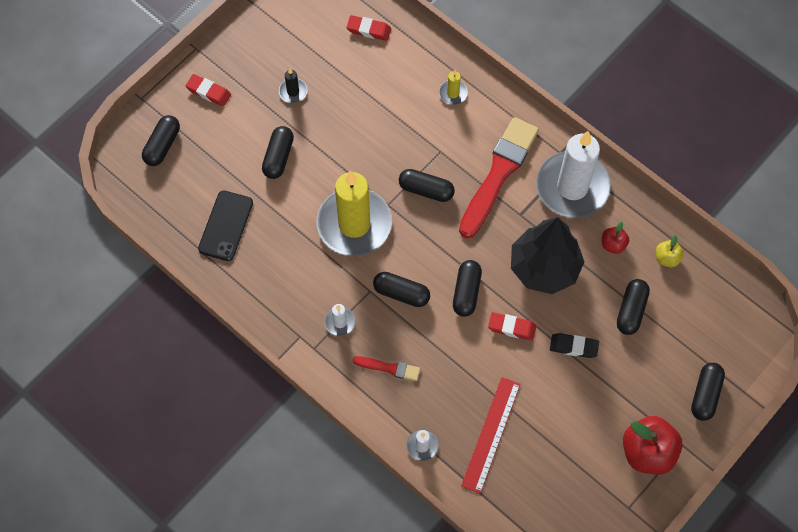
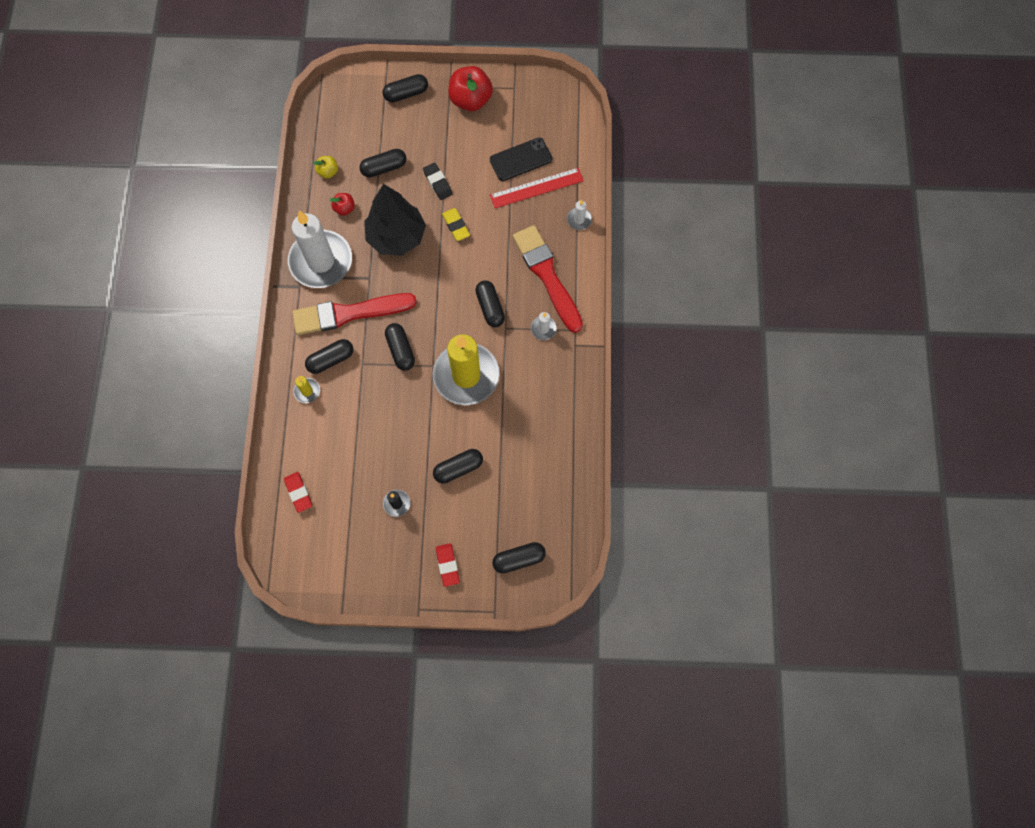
camera: 130 degrees left, 5 degrees up
(225, 226) = (541, 459): black phone -> black phone (521, 159)
(389, 368) = (547, 275): red brush -> red brush, size x2.17
(466, 292) = (454, 269): black capsule -> black capsule (331, 359)
(511, 328) = (456, 226): red eraser -> yellow eraser

